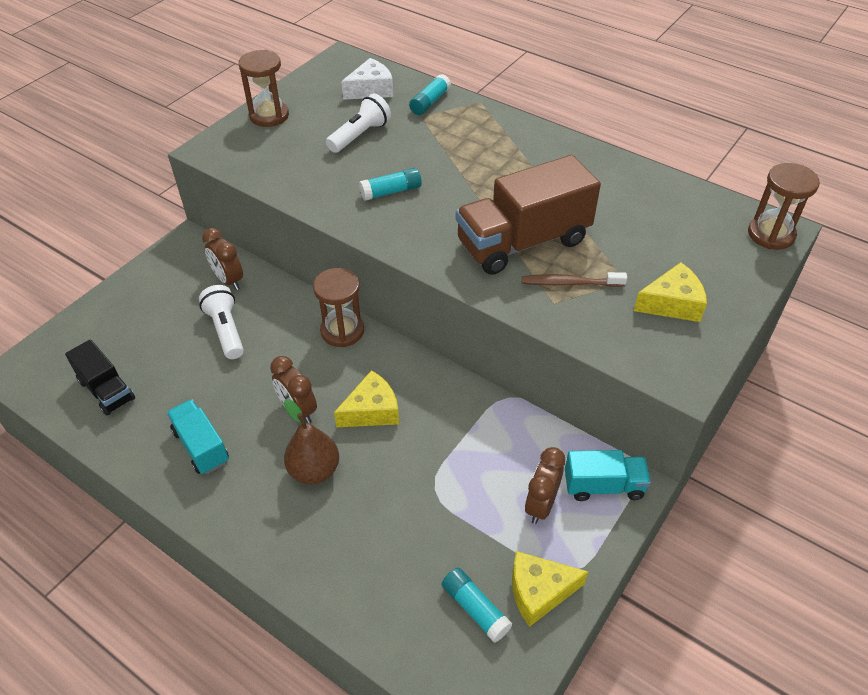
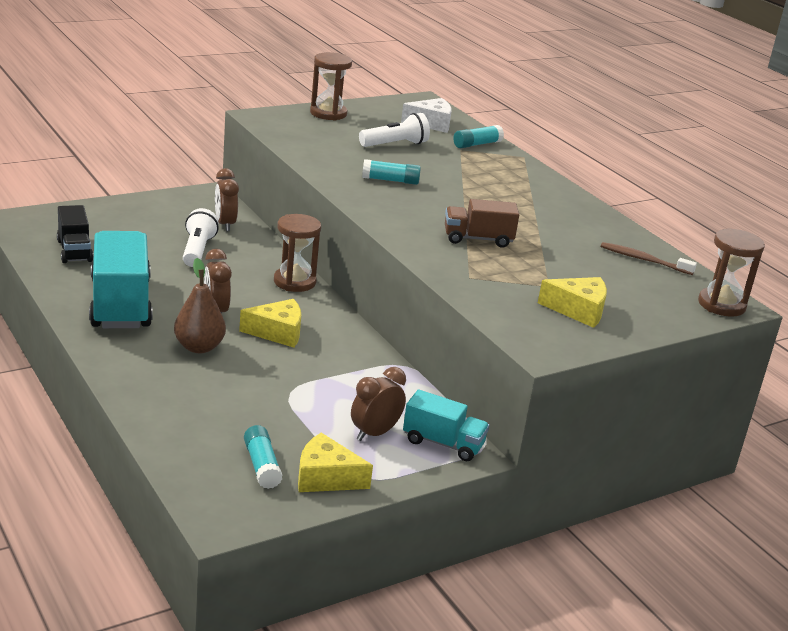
camera: 20 degrees right, 20 degrees down
(201, 446) = (121, 304): turquoise truck -> turquoise truck, size x1.82
(523, 242) = (478, 239): brown truck -> brown truck, size x0.55
(570, 283) = (496, 272): brown toothbrush -> brown toothbrush (644, 260)

